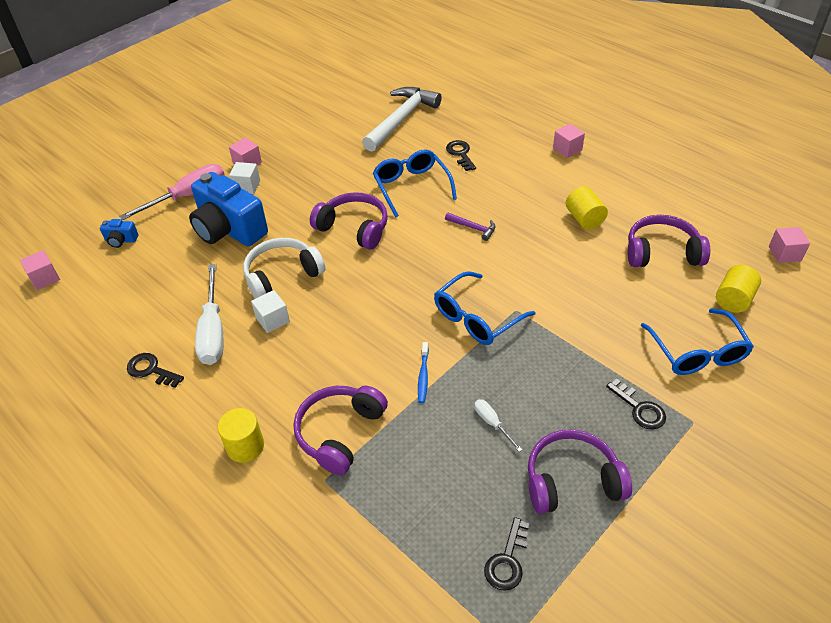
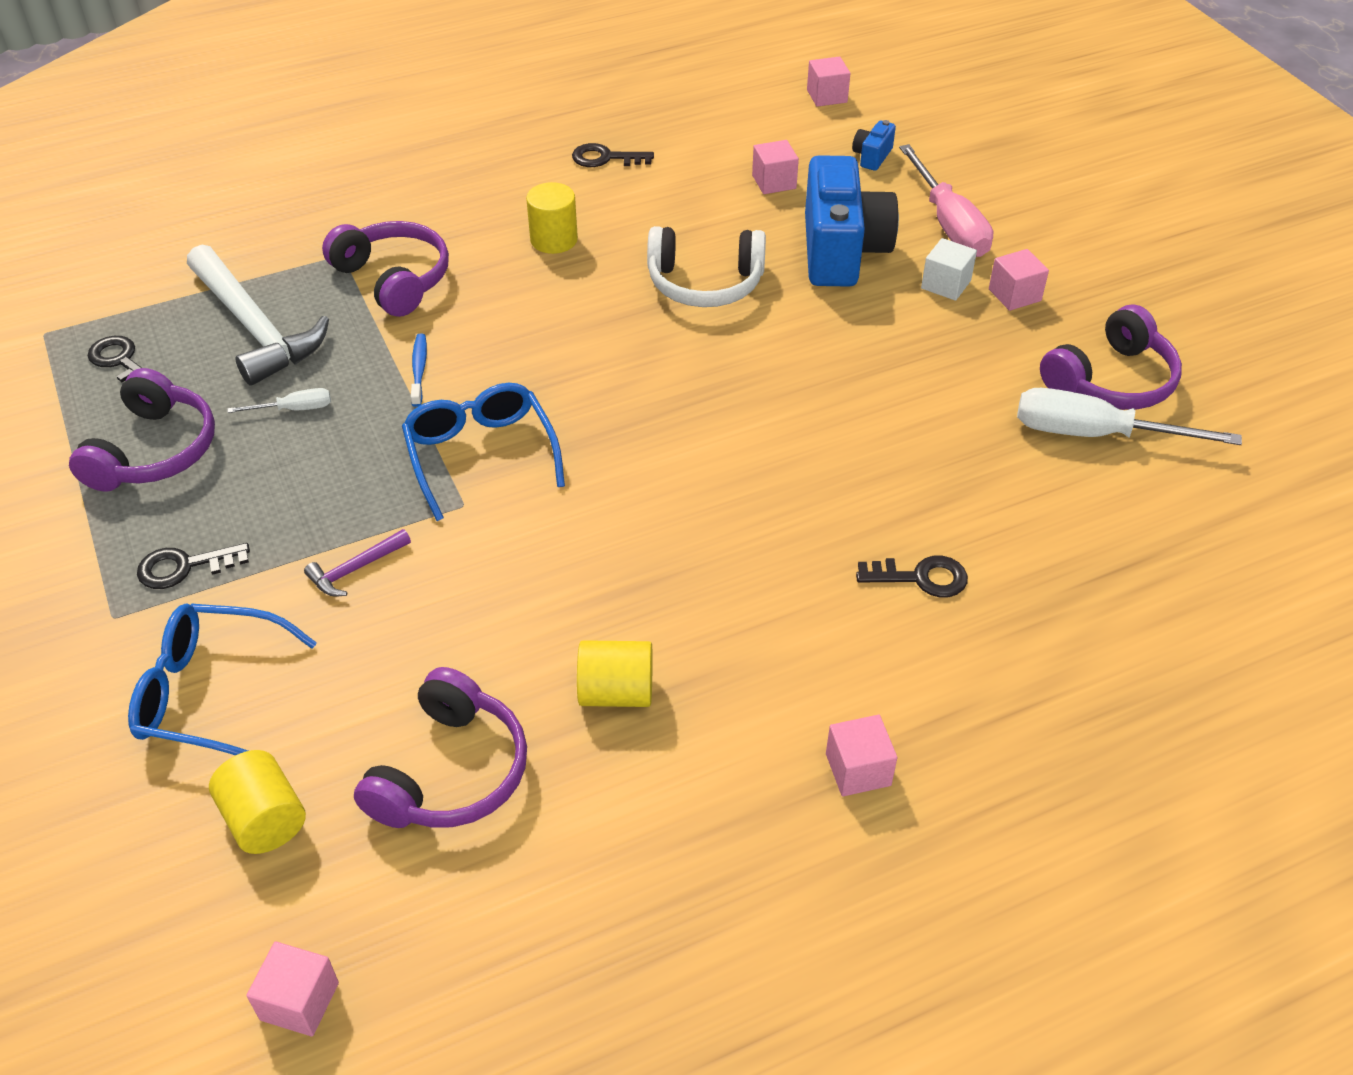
camera: 110 degrees right, 0 degrees up
(151, 370) = (605, 158): black key -> black key turned 135 degrees counterclockwise
(161, 276) = (774, 182): none -> pink cube
(213, 331) = (637, 210): white screwdriver -> white screwdriver (1095, 434)
(229, 229) = (842, 251): blue camera -> blue camera turned 120 degrees clockwise
(245, 446) = (436, 209): yellow cylinder -> yellow cylinder (554, 240)
(272, 320) = (622, 260): white cube -> none
(282, 275) = (705, 283): white headphones -> white headphones turned 105 degrees clockwise
(354, 228) = (771, 377): purple headphones -> purple headphones (1111, 381)
(401, 119) = (1087, 524): white hammer -> white hammer (255, 328)
(411, 187) = (847, 475): blue glasses -> none
(423, 376) = (419, 369): blue toothbrush -> blue toothbrush turned 60 degrees clockwise
(473, 228) = (686, 520): purple hammer -> purple hammer (355, 569)

